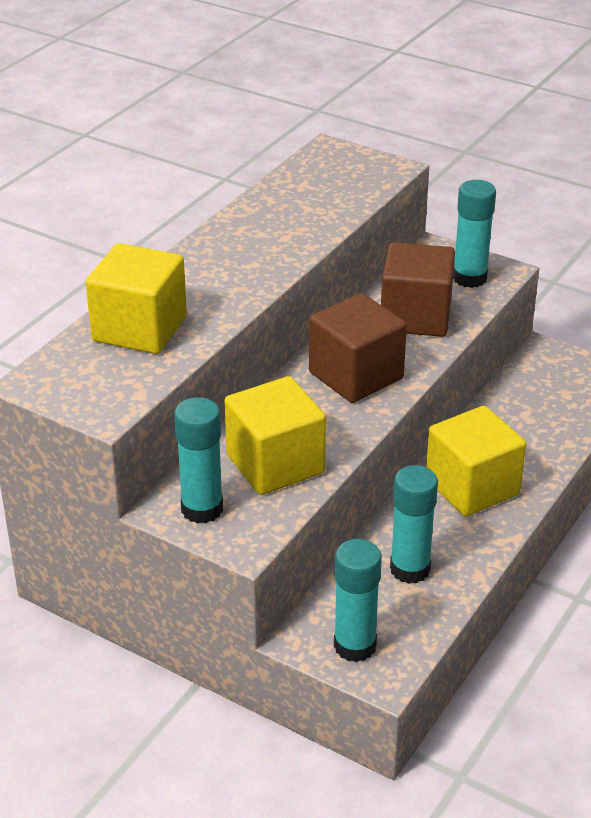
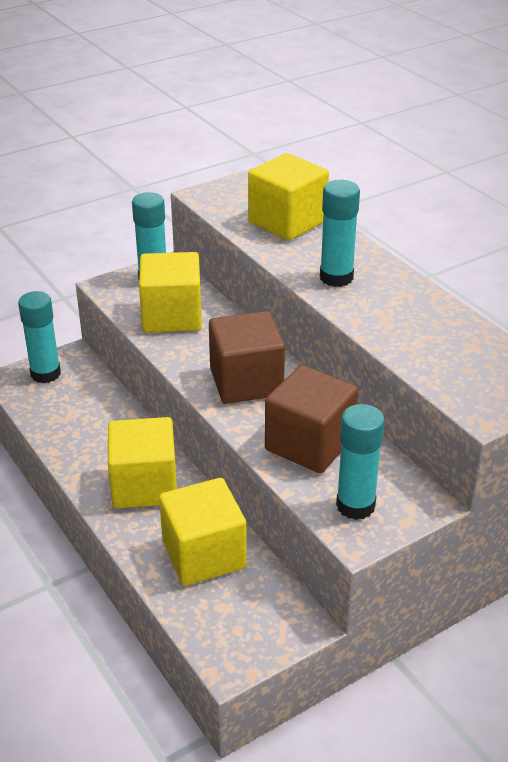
camera: 115 degrees right, 0 degrees up
(410, 569) = (88, 420): turquoise glue stick -> turquoise glue stick (336, 278)
(522, 421) = (204, 554): none -> yellow cube

